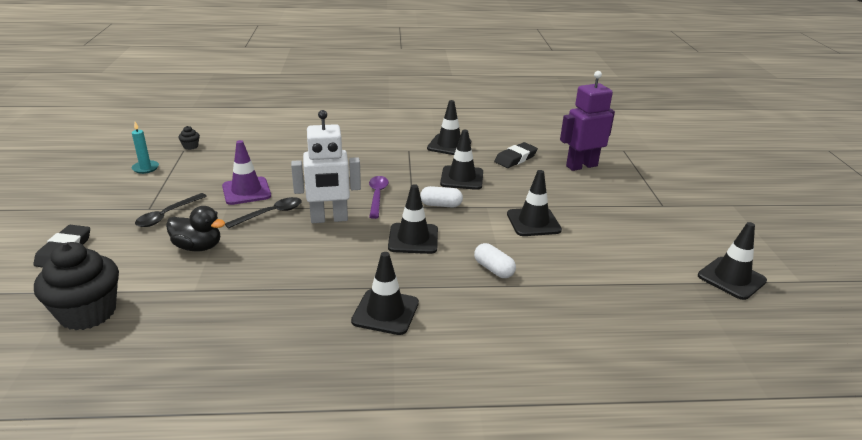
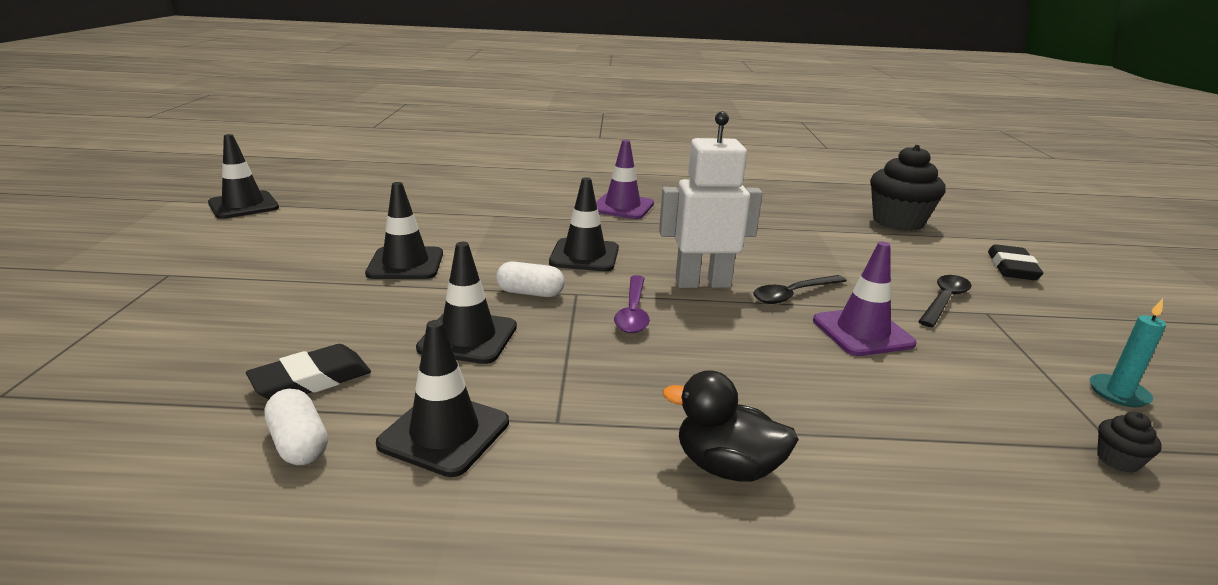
camera: 175 degrees left, 5 degrees down
(198, 247) = (854, 262): black duck -> black duck (727, 467)
(385, 312) = (622, 207): black traffic cone -> purple traffic cone
(493, 269) = (499, 225): white capsule -> white capsule (299, 443)
(581, 166) = (186, 353): purple robot -> none

